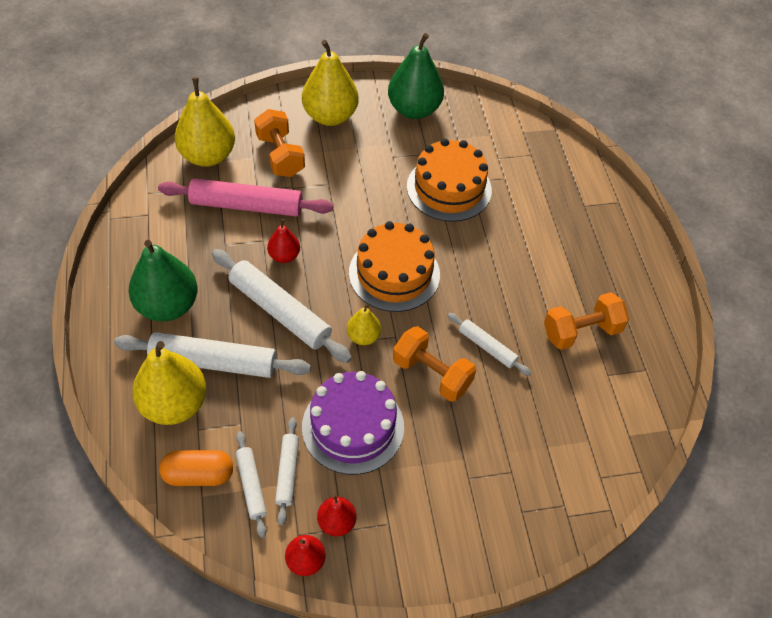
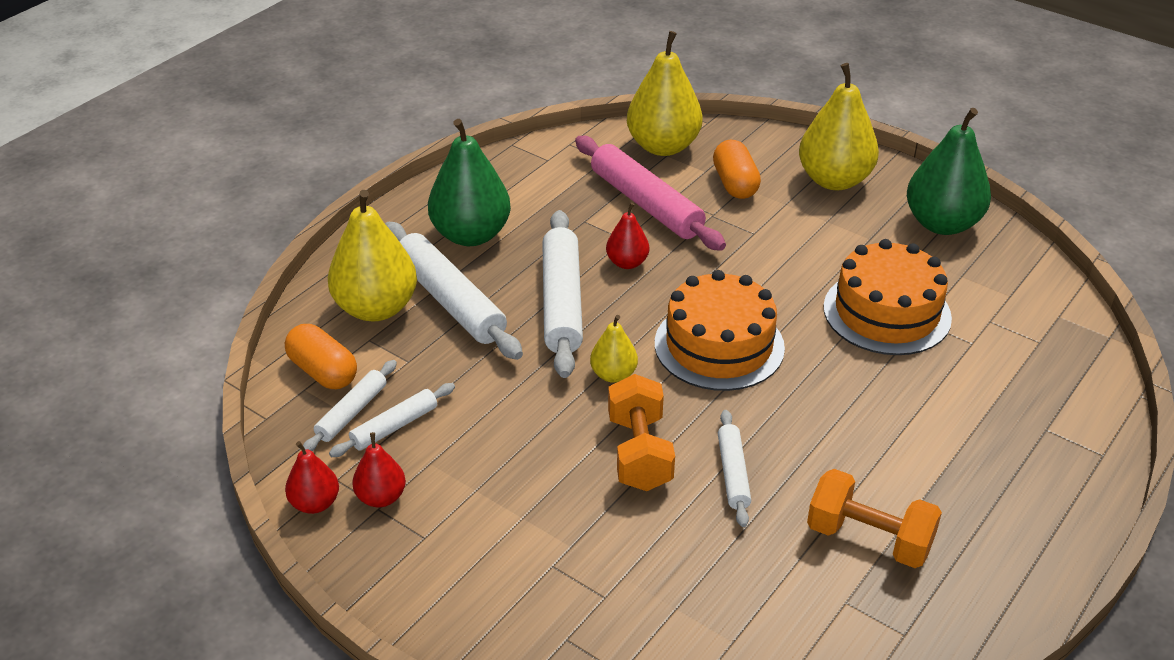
camera: 50 degrees right, 15 degrees down
(280, 155) = (735, 184): orange dumbbell -> orange capsule
(353, 427) = (501, 437): purple cake -> none

